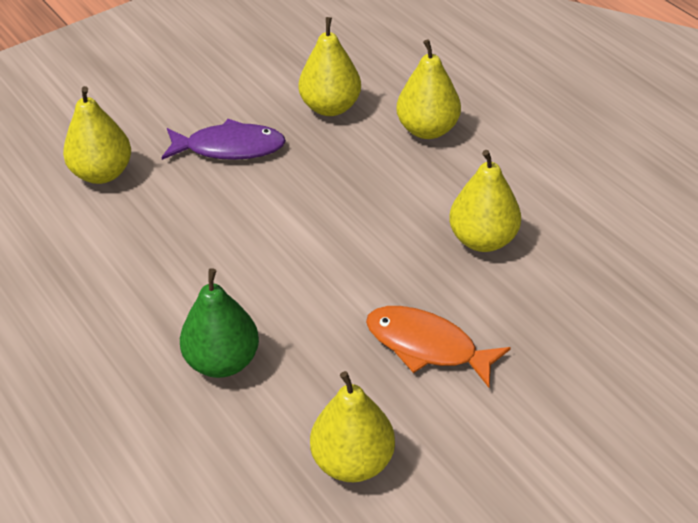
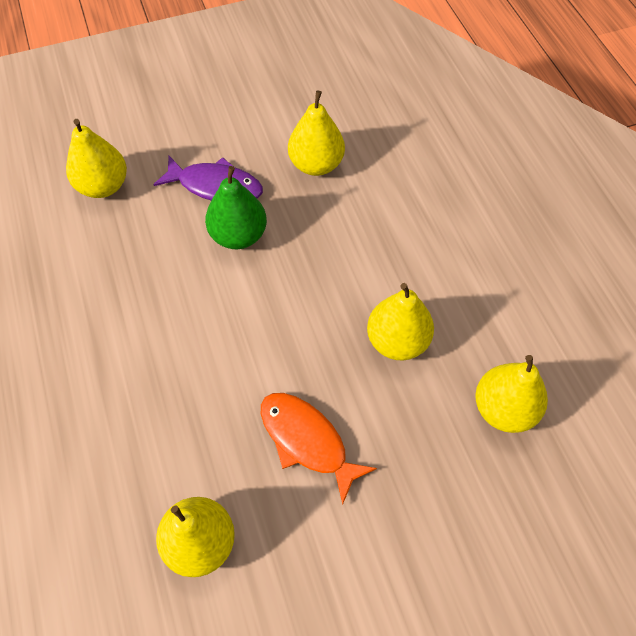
camera: 15 degrees right, 15 degrees up
(222, 361) = (131, 406): green pear -> green pear (238, 235)
(427, 129) = (392, 209): yellow pear -> yellow pear (504, 409)

